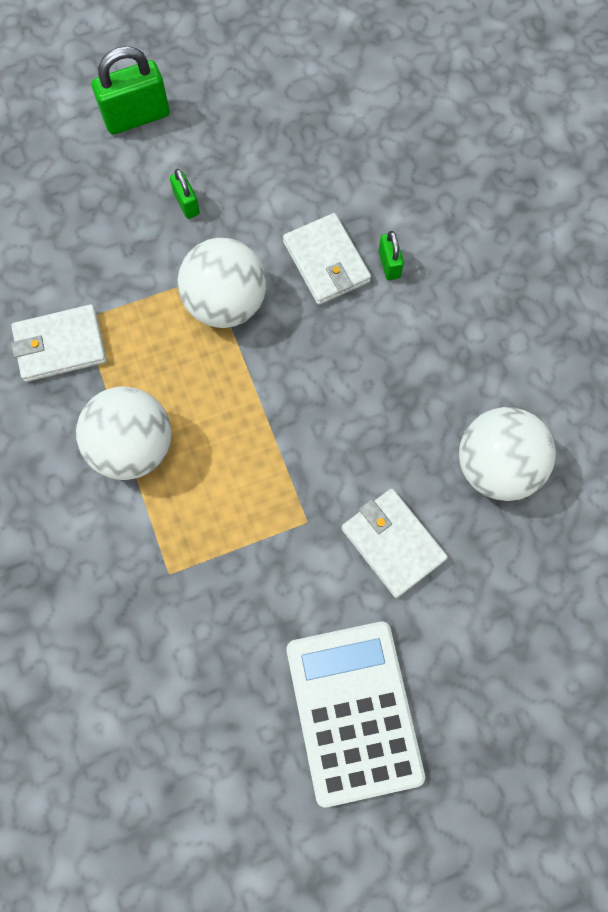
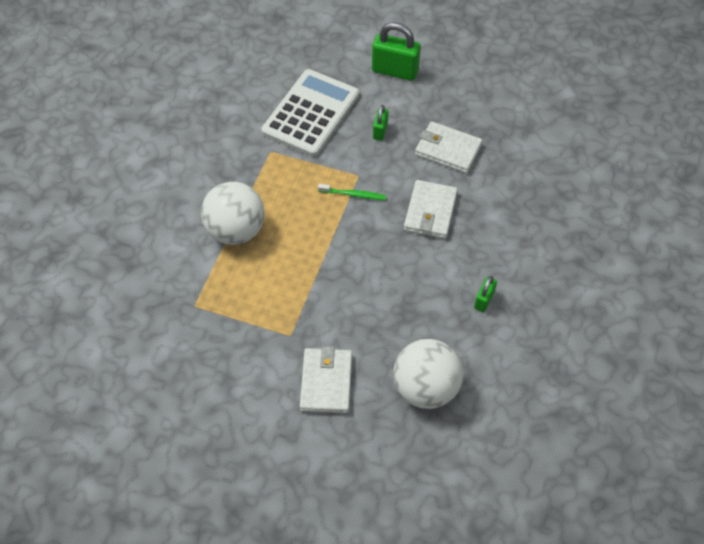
camera: 40 degrees right, 15 degrees down
(60, 345) = (247, 156): white wallet -> white wallet (448, 150)
(226, 303) = (353, 194): white ball -> green toothbrush
(353, 711) = (221, 449): white calculator -> white calculator (311, 113)
(389, 264) = (466, 237): green padlock -> green padlock (484, 300)

